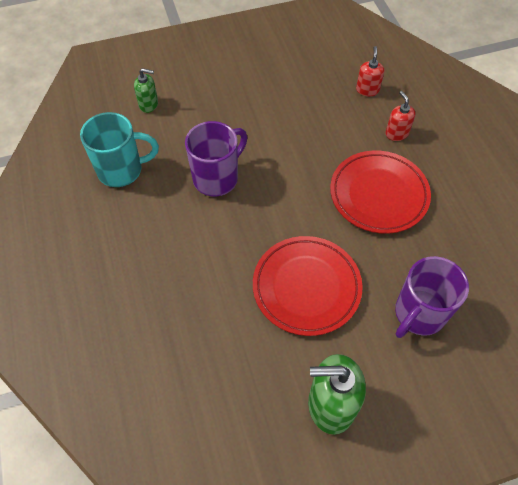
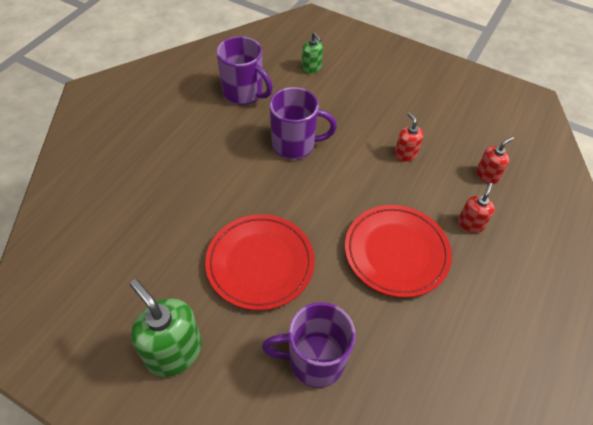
camera: 45 degrees right, 5 degrees down
(122, 170) = (244, 94): turquoise mug -> purple mug
(301, 118) = (405, 154): none -> red soap dispenser

